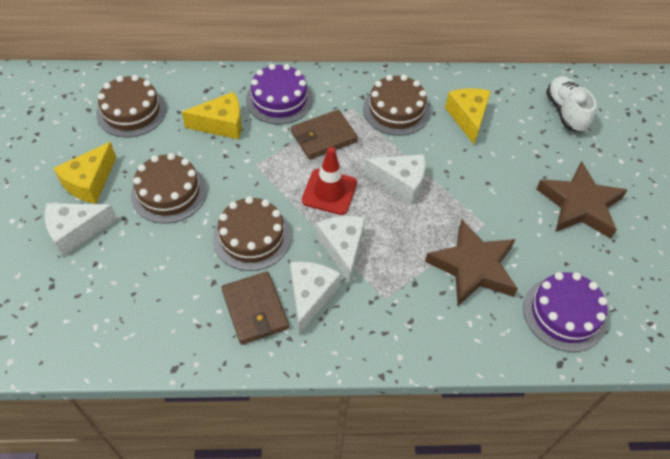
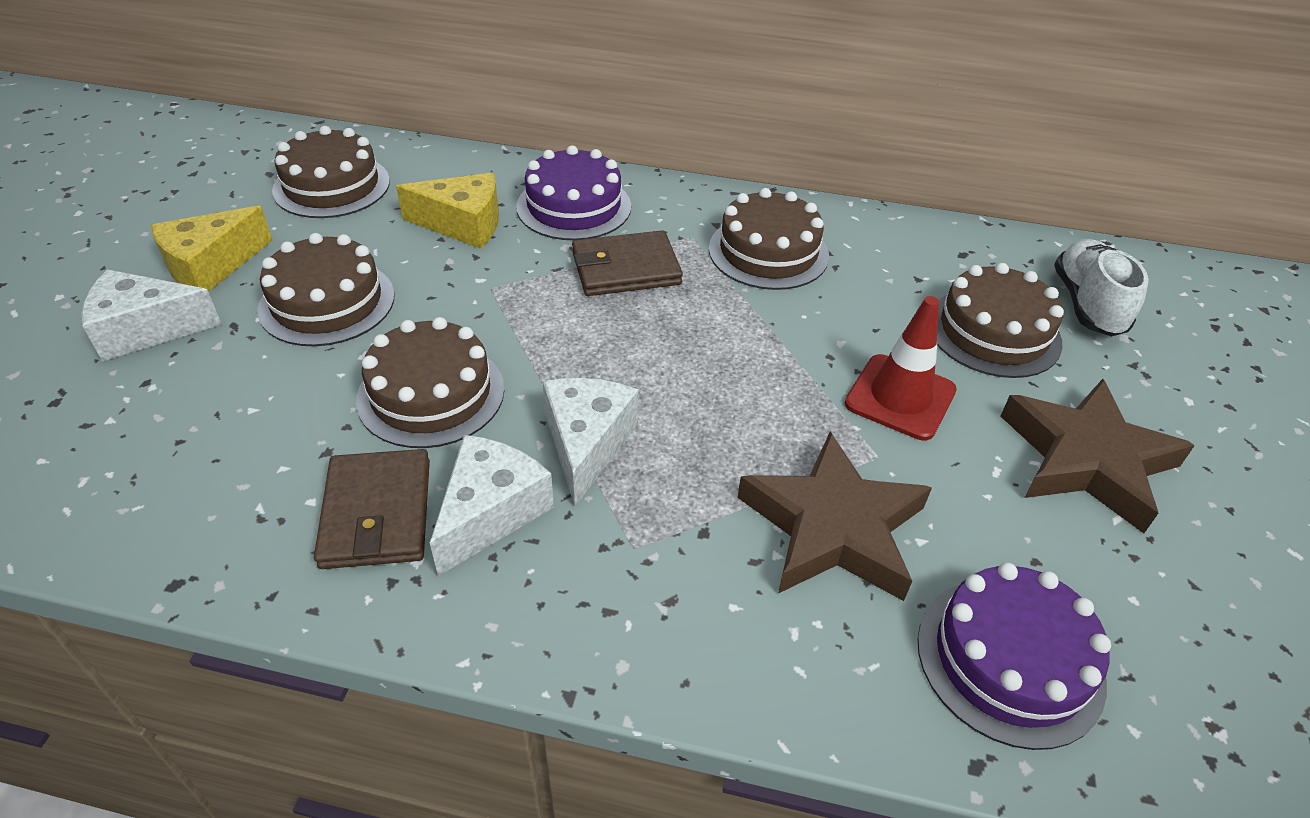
camera: 15 degrees right, 10 degrees down
(329, 192) = (601, 350): red traffic cone -> red traffic cone (900, 397)
(400, 183) = (737, 359): white cheese -> none
(468, 118) = (896, 283): yellow cheese -> none
(523, 139) = (993, 332): none -> brown cake

